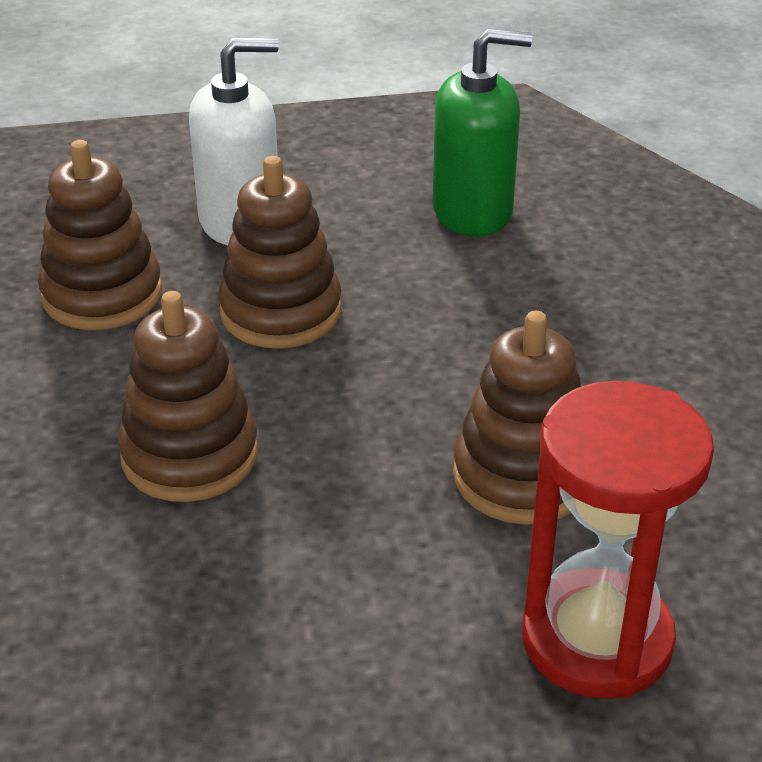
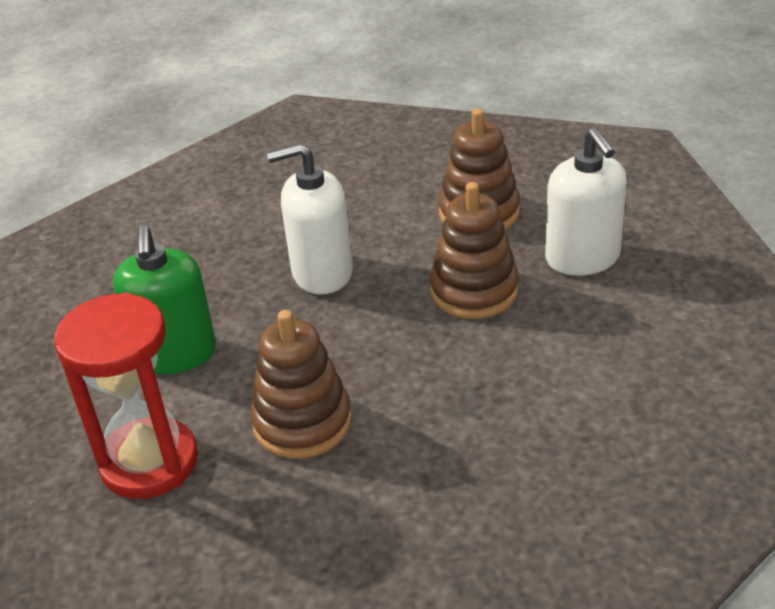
camera: 90 degrees right, 0 degrees up
(190, 455) = (322, 273): brown stacking toy -> white soap dispenser
(473, 211) = (638, 380): green soap dispenser -> green soap dispenser (176, 354)

